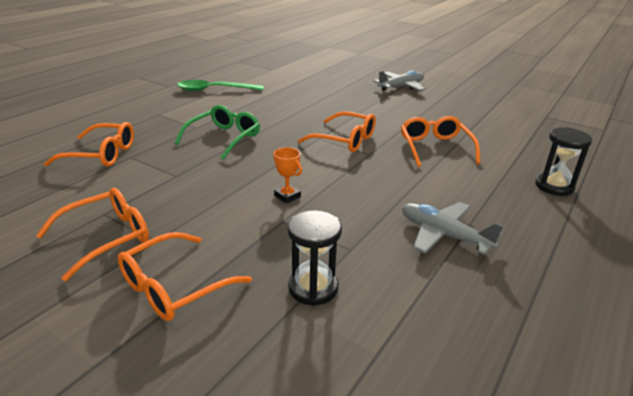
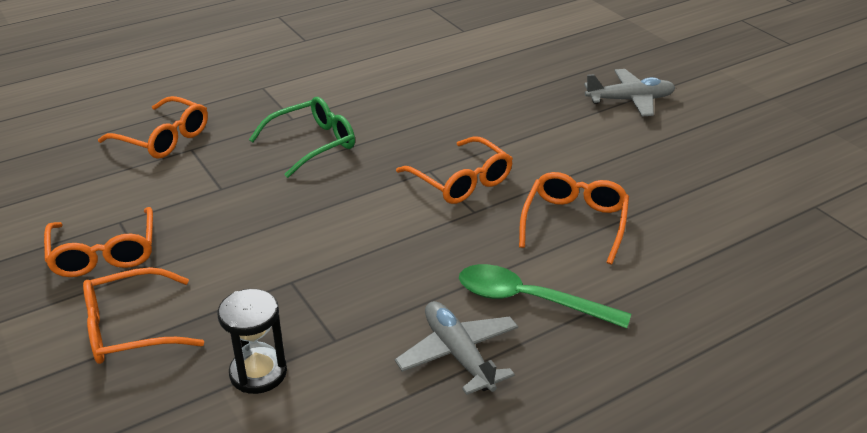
camera: 25 degrees right, 5 degrees up
(106, 238) = (104, 253): orange glasses -> orange glasses turned 90 degrees clockwise
(214, 90) = (358, 58): green spoon -> green spoon (528, 300)
(287, 196) = (321, 249): orange trophy -> none
(554, 186) = (684, 328): black hourglass -> none

